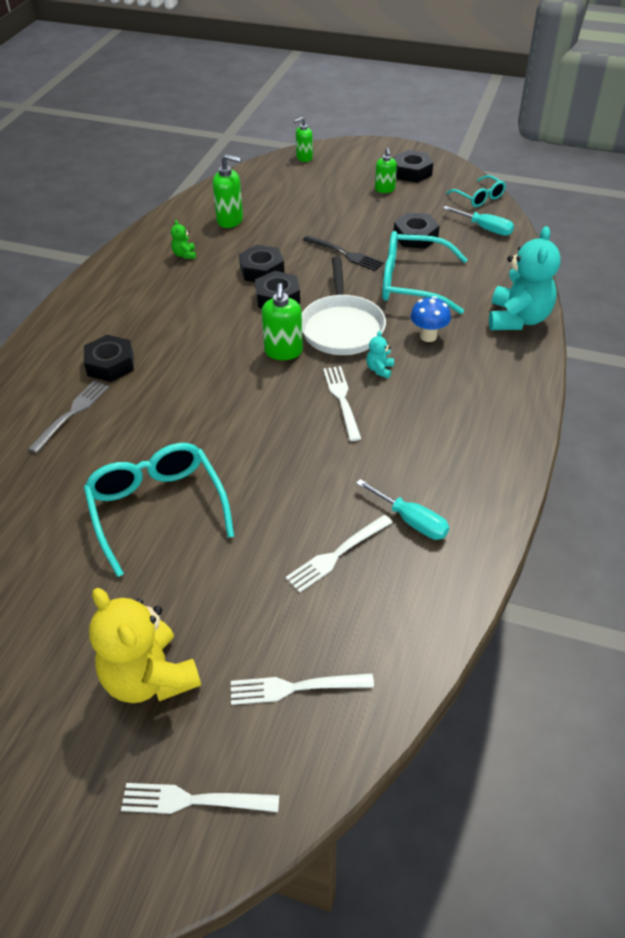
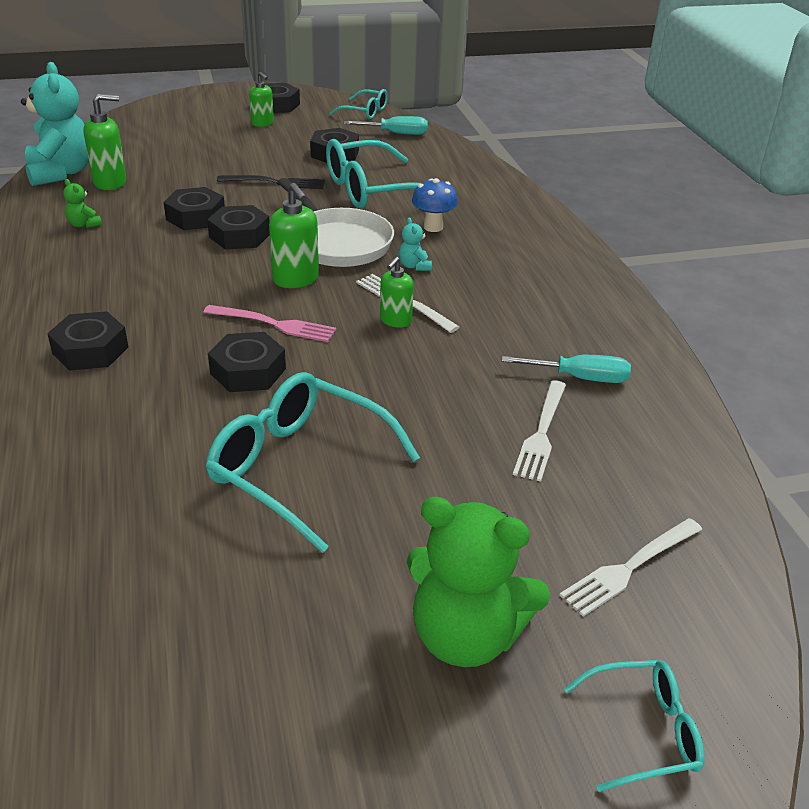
camera: 35 degrees left, 10 degrees down
(72, 413) = (86, 413): grey fork -> none
(149, 677) = (466, 636): yellow teddy bear -> green teddy bear
(188, 419) = (248, 371): none -> black nut
(193, 800) = (644, 731): white fork -> turquoise glasses
(237, 386) = (275, 324): none -> pink fork
(304, 158) = (144, 114): green soap dispenser -> green soap dispenser (395, 321)
(518, 319) = (501, 193): turquoise teddy bear -> turquoise teddy bear (61, 173)

